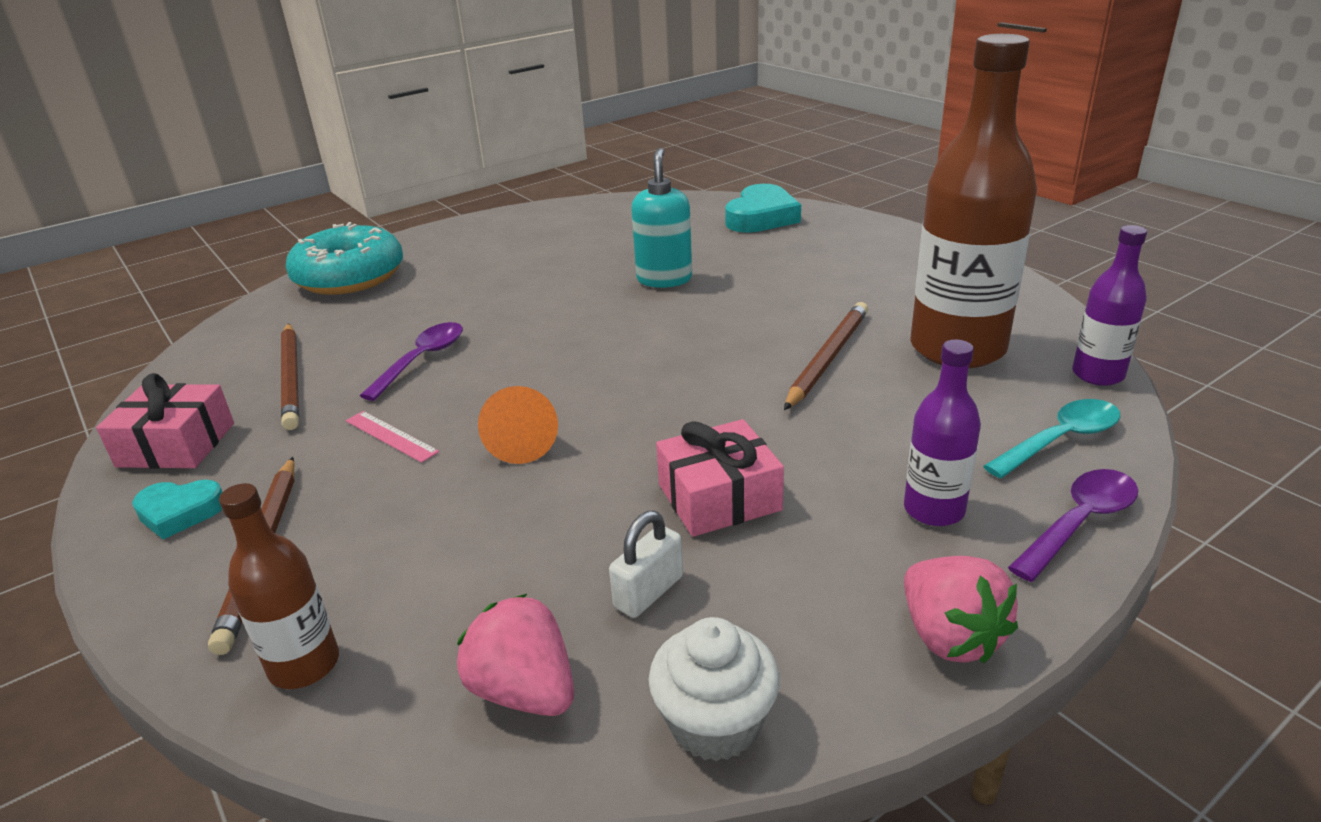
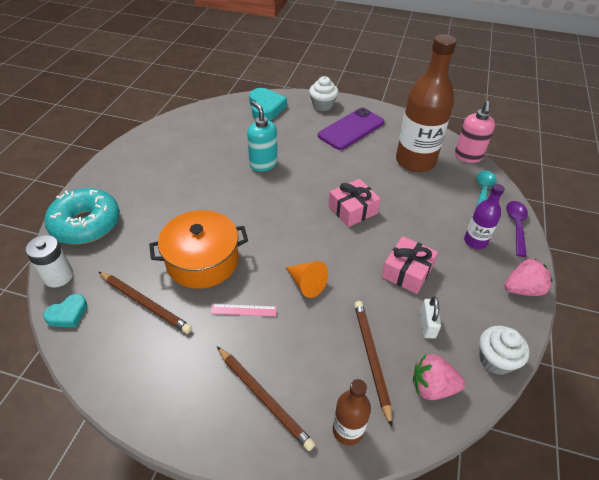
camera: 40 degrees left, 15 degrees up
(176, 445) = (136, 372): pink gift -> pink gift (352, 210)
(180, 512) = (195, 404): turquoise heart -> turquoise heart (68, 314)
(249, 316) = (58, 276): none -> white battery
(422, 360) = (202, 261): purple spoon -> orange pot
(827, 358) = (376, 185): brown pencil -> brown pencil (371, 358)
(867, 234) = (322, 105): none -> white cupcake
(881, 274) = (351, 129): none -> purple phone
(949, 636) = (523, 289): pink strawberry -> pink strawberry turned 45 degrees counterclockwise
(1097, 375) = (468, 156): purple bottle -> pink soap dispenser

